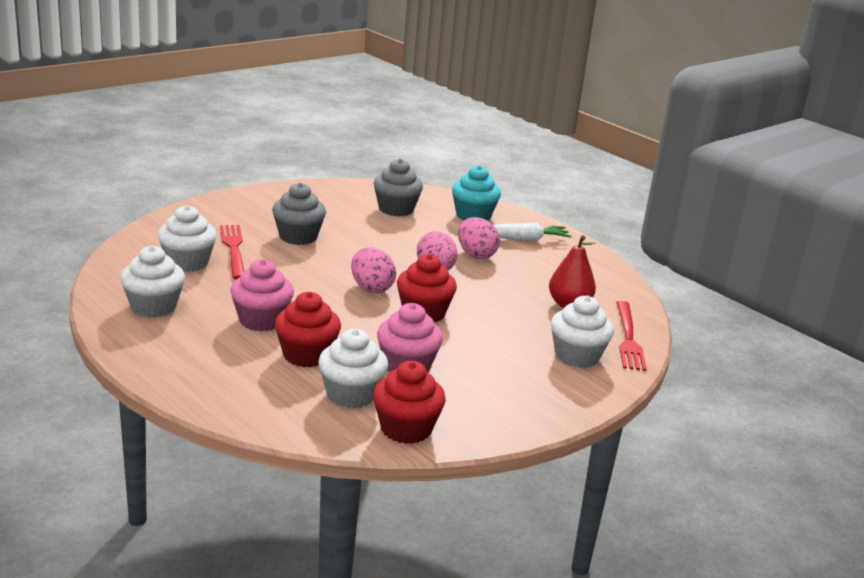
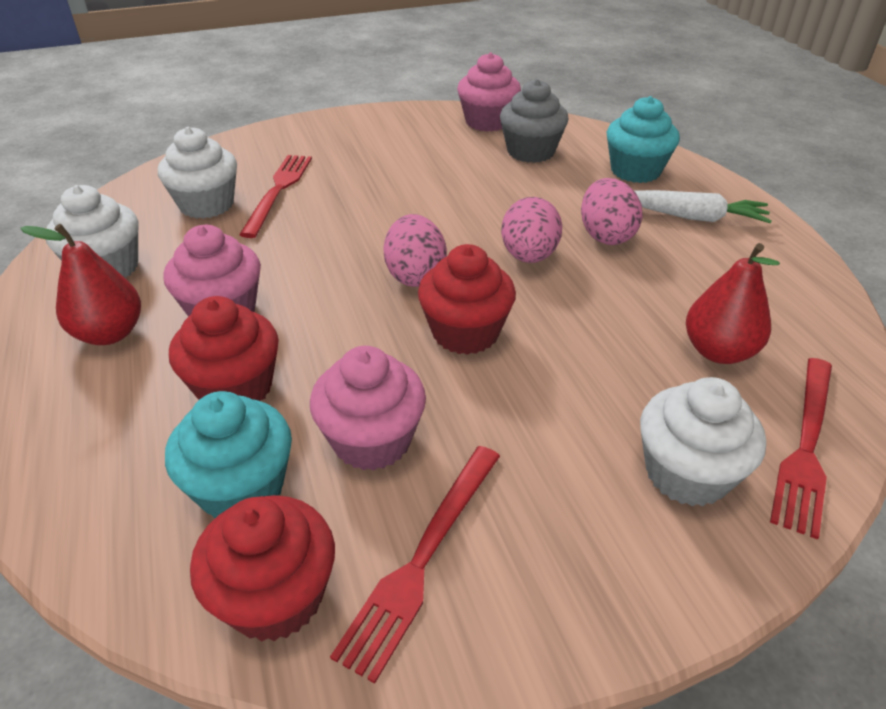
camera: 25 degrees right, 15 degrees up
(196, 340) = (110, 333): none -> red pear
(298, 237) = (373, 180): grey cupcake -> none
(351, 191) = (487, 122): none -> pink cupcake
(351, 394) = (241, 488): white cupcake -> turquoise cupcake
(468, 404) = (423, 556): none -> red fork

